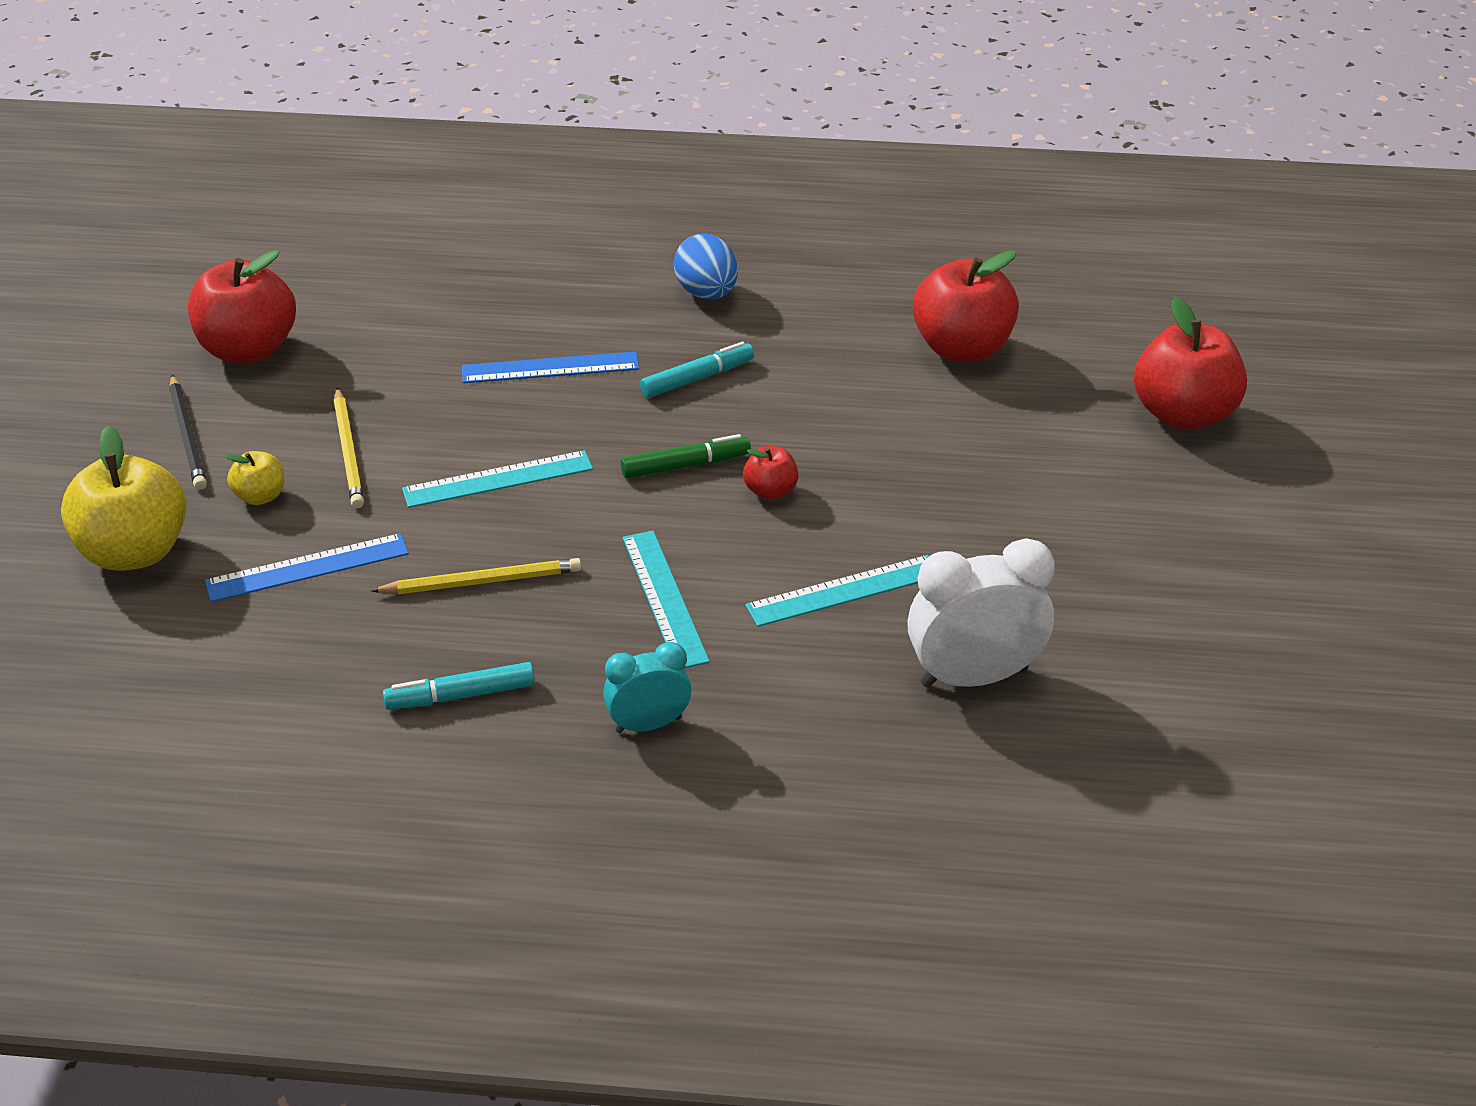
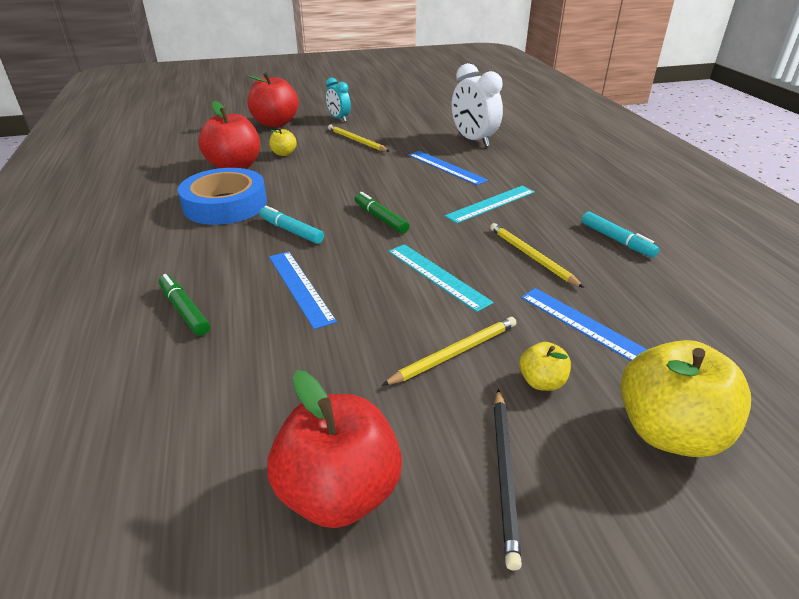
camera: 110 degrees left, 5 degrees down
(188, 436) = (504, 473): black pencil -> black pencil turned 135 degrees clockwise
(560, 288) = (184, 310): none -> green marker
(648, 724) = (573, 192): turquoise clock -> turquoise clock (339, 119)
(707, 293) = (186, 246): blue egg -> none
(770, 491) = (387, 193): red apple -> none
(816, 330) = (225, 204): none -> blue tape
(844, 590) = (446, 167): turquoise ruler -> blue ruler
(1003, 406) = (284, 153): none -> yellow apple
(1037, 505) = (356, 141): none -> yellow pencil

